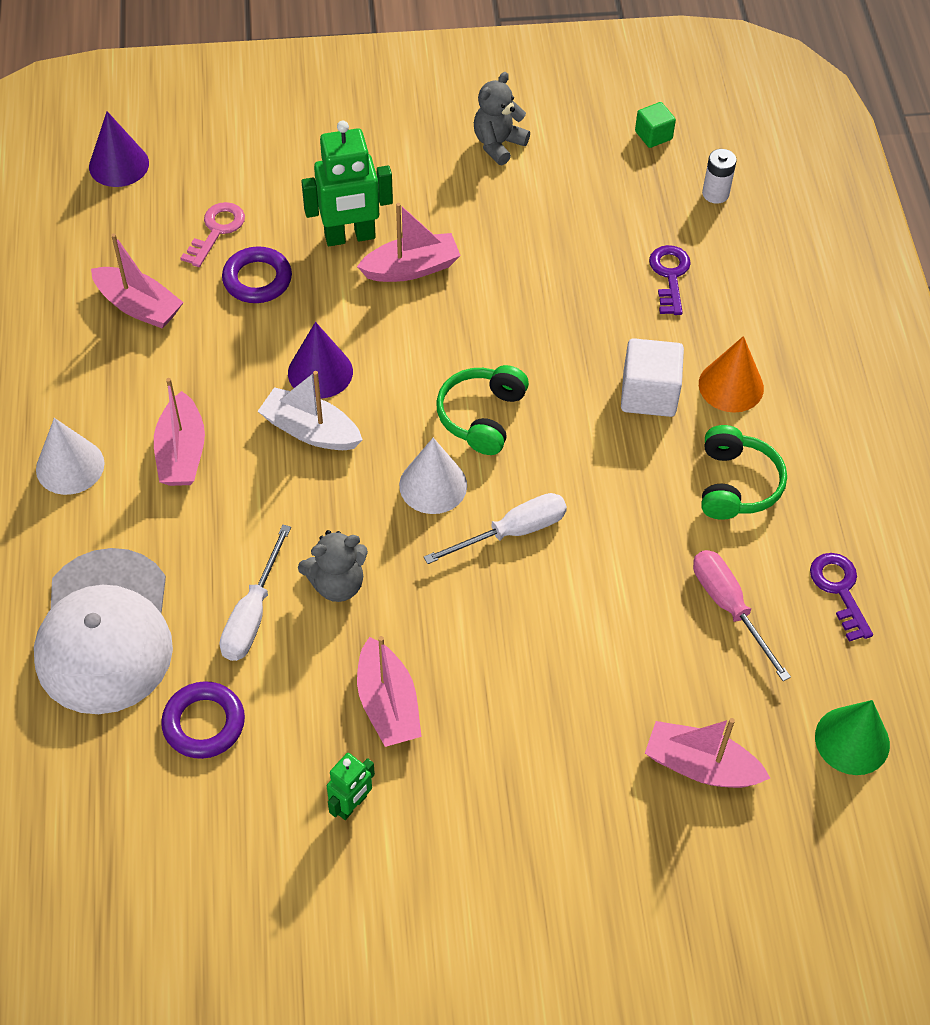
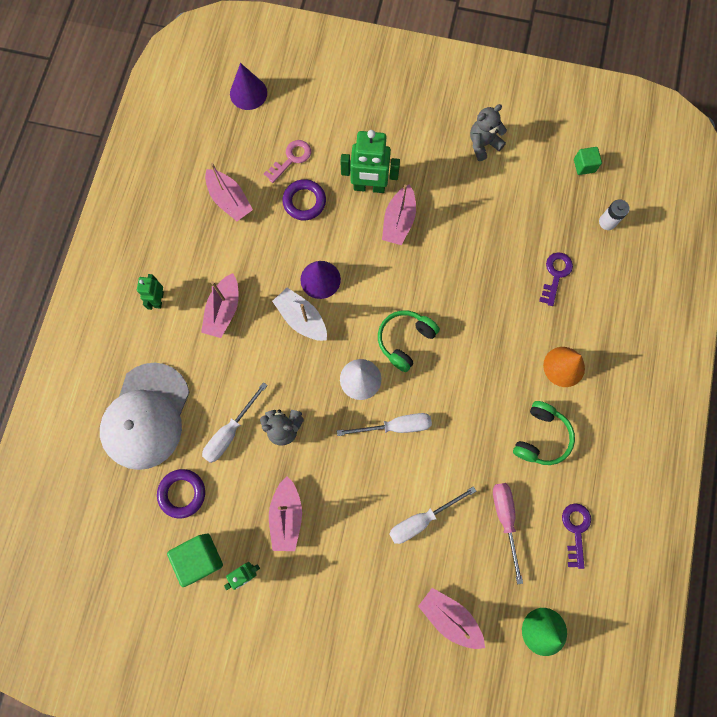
camera: 20 degrees right, 20 degrees up
(70, 466) = (159, 299): white cone -> green robot
(267, 807) = (200, 557): none -> green cube
(411, 268) = (398, 221): pink boat -> pink boat turned 105 degrees clockwise
(602, 645) = (421, 519): none -> white screwdriver
(649, 394) = (511, 356): white cube -> none

